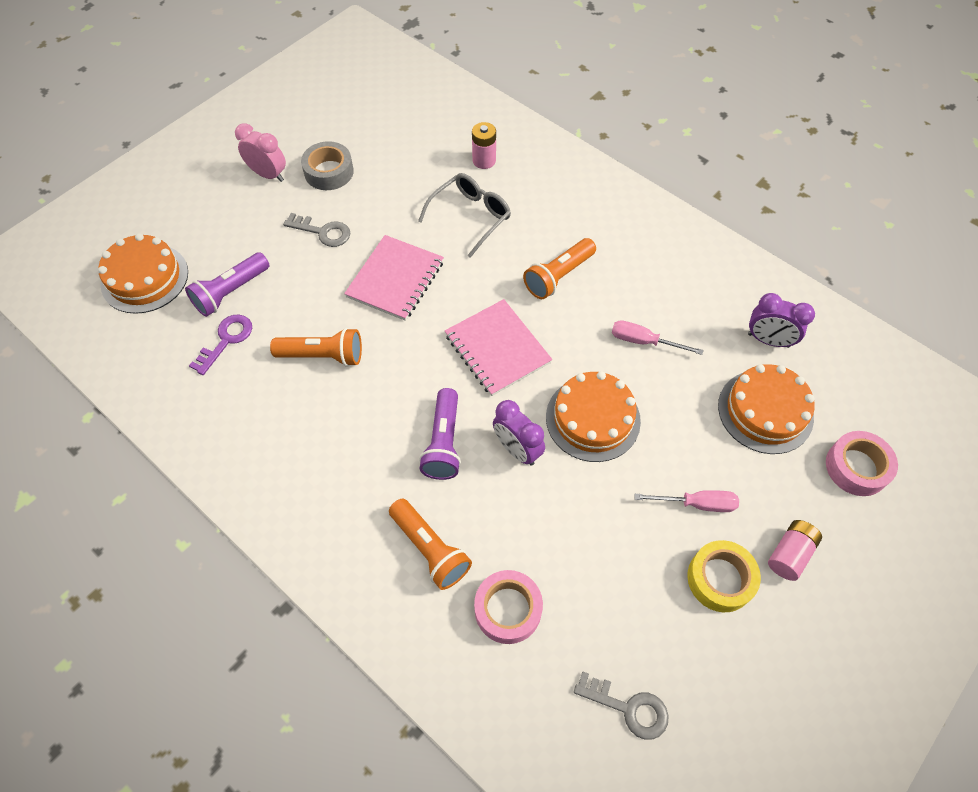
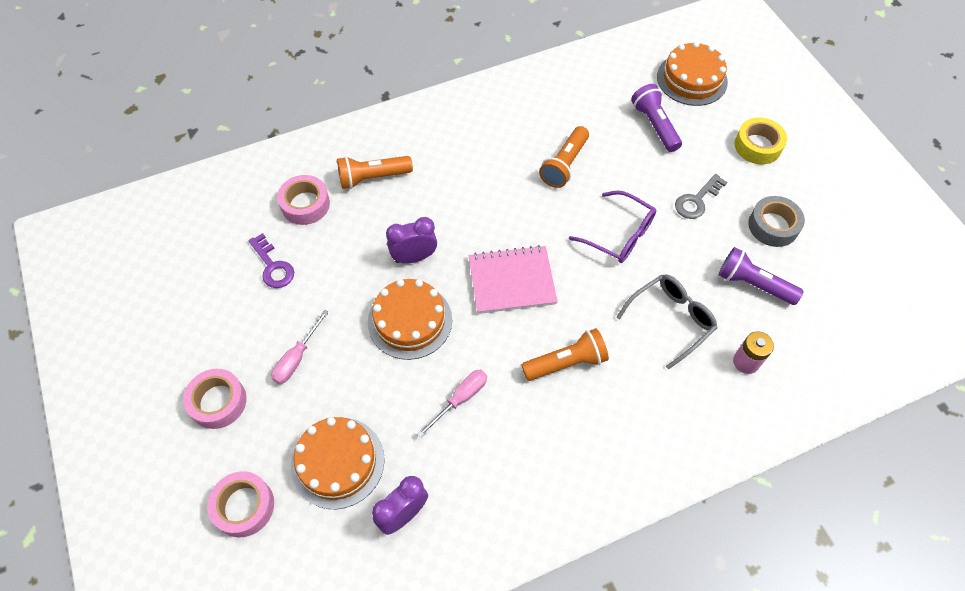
camera: 115 degrees right, 0 degrees up
(226, 340) = (608, 112): purple key -> purple key (273, 266)
(268, 174) = (784, 181): pink clock -> none
(395, 279) = (619, 235): pink notebook -> purple glasses
(444, 442) = (447, 213): purple flashlight -> purple flashlight (753, 284)
(471, 217) = (671, 319): grey glasses -> grey glasses turned 105 degrees counterclockwise
(558, 276) = (566, 362): orange flashlight -> orange flashlight turned 90 degrees clockwise
(628, 708) = (202, 243): grey key -> none
(720, 579) = (235, 341): yellow tape -> yellow tape (757, 146)
(789, 554) = (218, 402): pink battery -> pink tape

